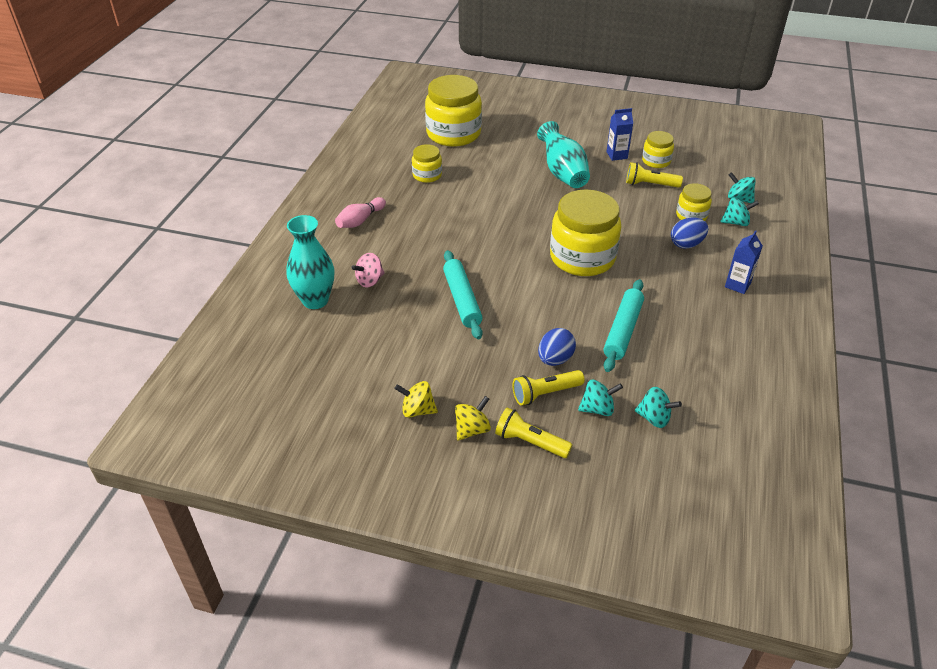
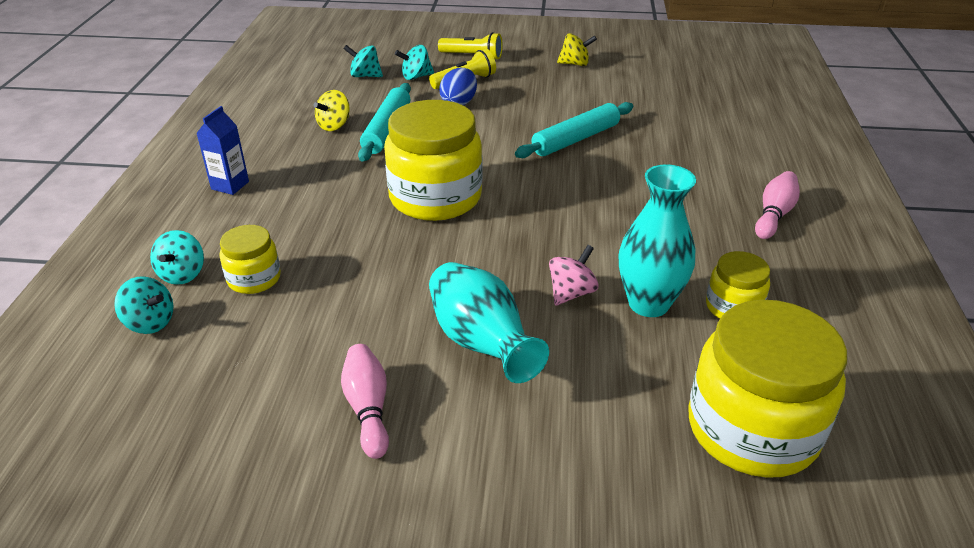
camera: 170 degrees right, 5 degrees down
(315, 300) = (739, 124): turquoise vase -> turquoise vase (648, 304)
(370, 281) = (695, 147): pink spinning top -> pink spinning top (571, 293)
(462, 300) = (576, 139): turquoise rolling pin -> turquoise rolling pin turned 75 degrees clockwise
(472, 429) = (523, 58): yellow spinning top -> yellow spinning top (334, 126)
(617, 155) = (368, 408): blue carton -> pink bowling pin
(650, 184) = (310, 336): yellow flashlight -> none
(656, 161) = (283, 401): yellow jar -> none
(686, 244) = (279, 231): blue egg -> none
(736, 222) = (182, 274): turquoise spinning top -> turquoise spinning top turned 75 degrees counterclockwise

